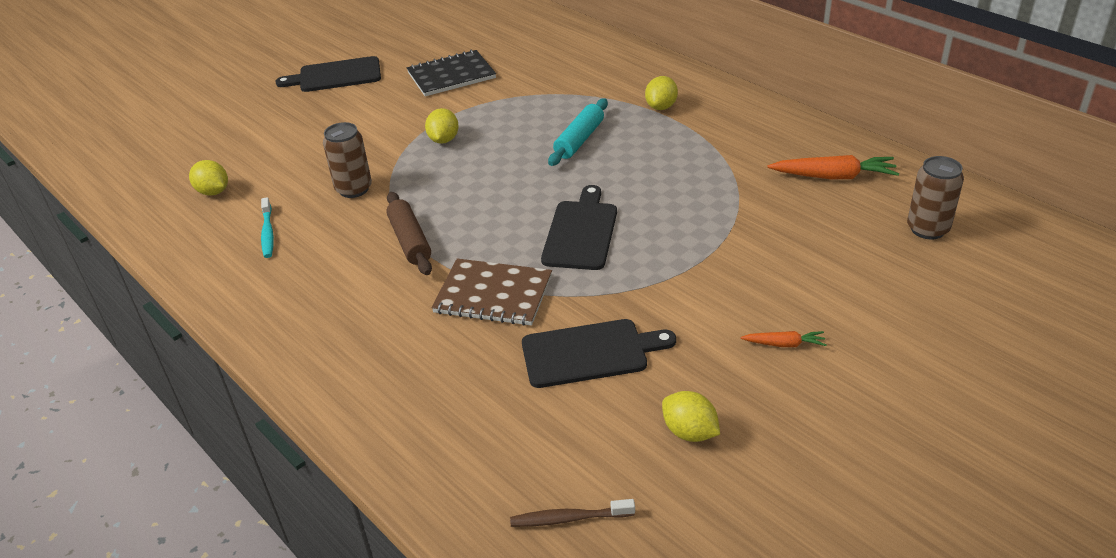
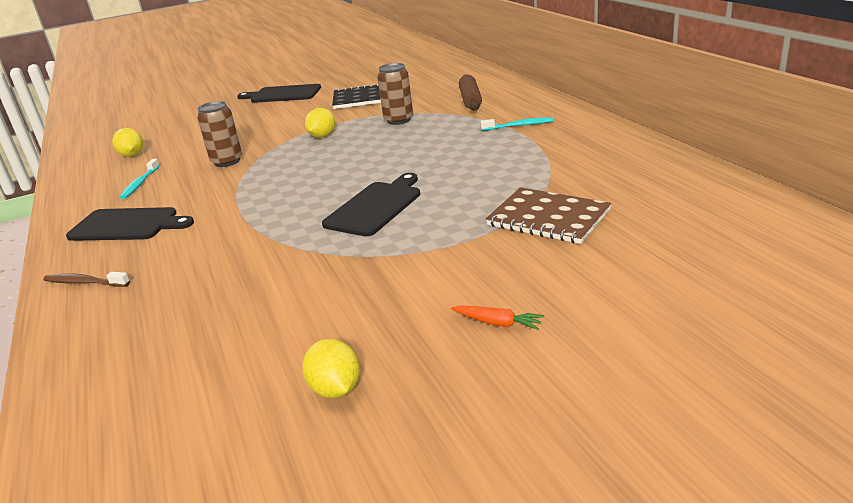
camera: 20 degrees right, 10 degrees down
(410, 241) = (234, 199): brown rolling pin -> brown rolling pin (470, 100)
(493, 294) = (261, 244): brown notebook -> brown notebook (548, 218)
(569, 518) = (150, 448): brown toothbrush -> brown toothbrush (84, 282)
(579, 140) = (430, 143): turquoise rolling pin -> none
(590, 353) = (301, 301): black cutting board -> black cutting board (127, 225)
(661, 107) = (519, 126): yellow lemon -> turquoise toothbrush
(834, 176) = (651, 187): orange carrot -> none
(927, 229) = (730, 240): brown can -> brown can (398, 120)

